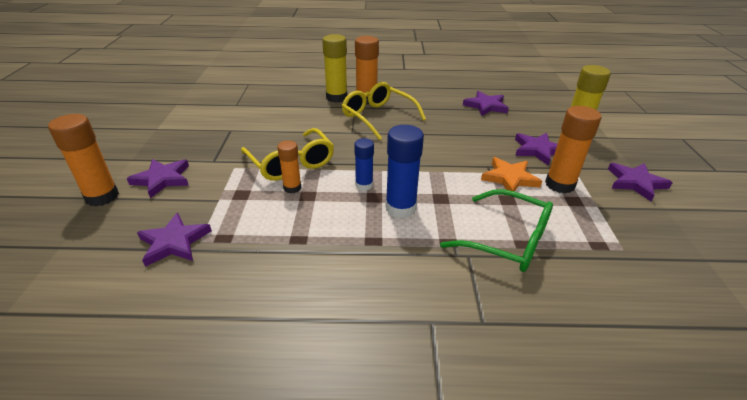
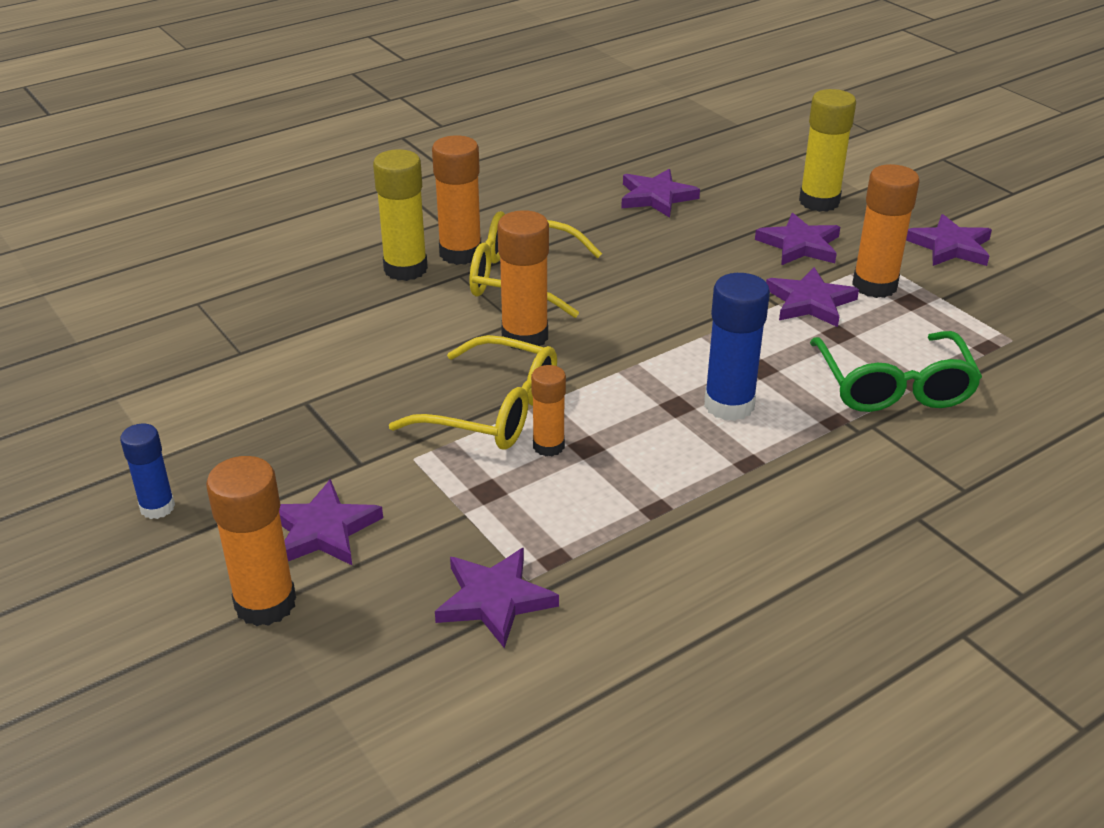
camera: 35 degrees left, 0 degrees up
(347, 139) = (525, 337): none -> orange glue stick
(364, 185) = (642, 396): blue glue stick -> blue glue stick (157, 507)
(507, 240) = (893, 387): green glasses -> green glasses turned 90 degrees clockwise
(509, 178) = (810, 302): orange star -> purple star

